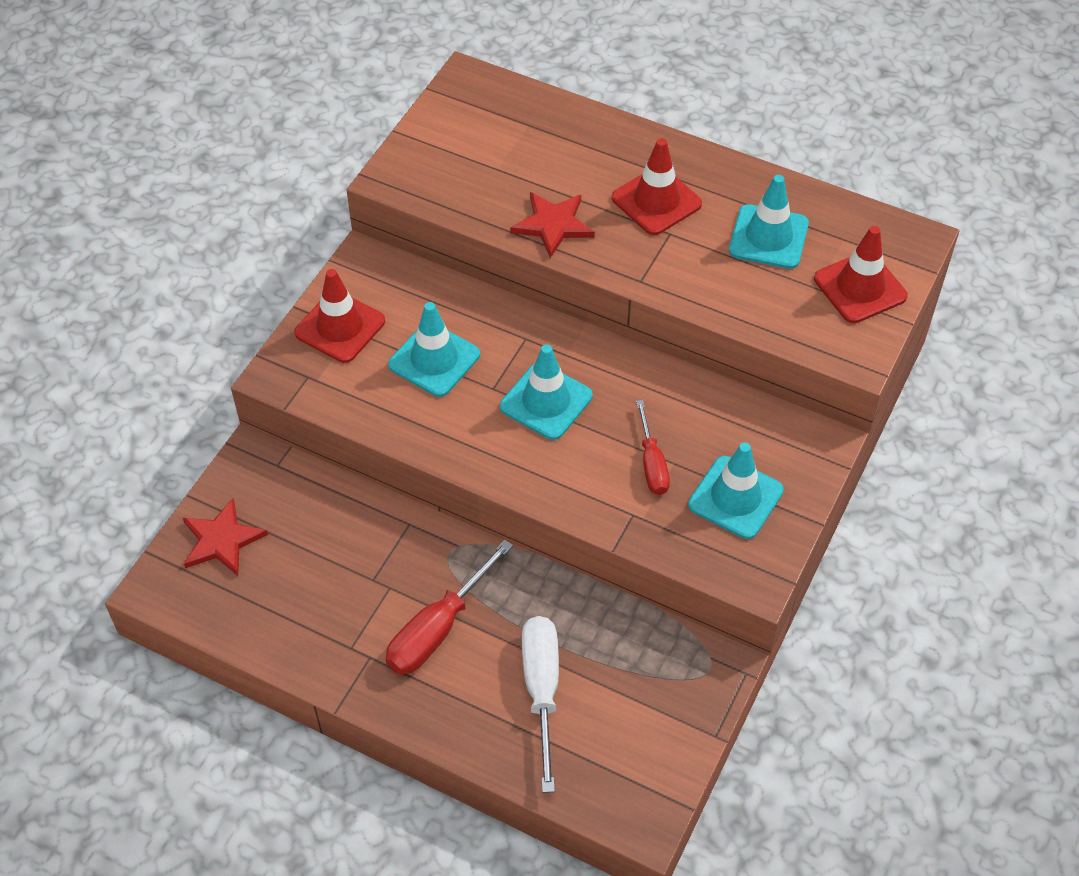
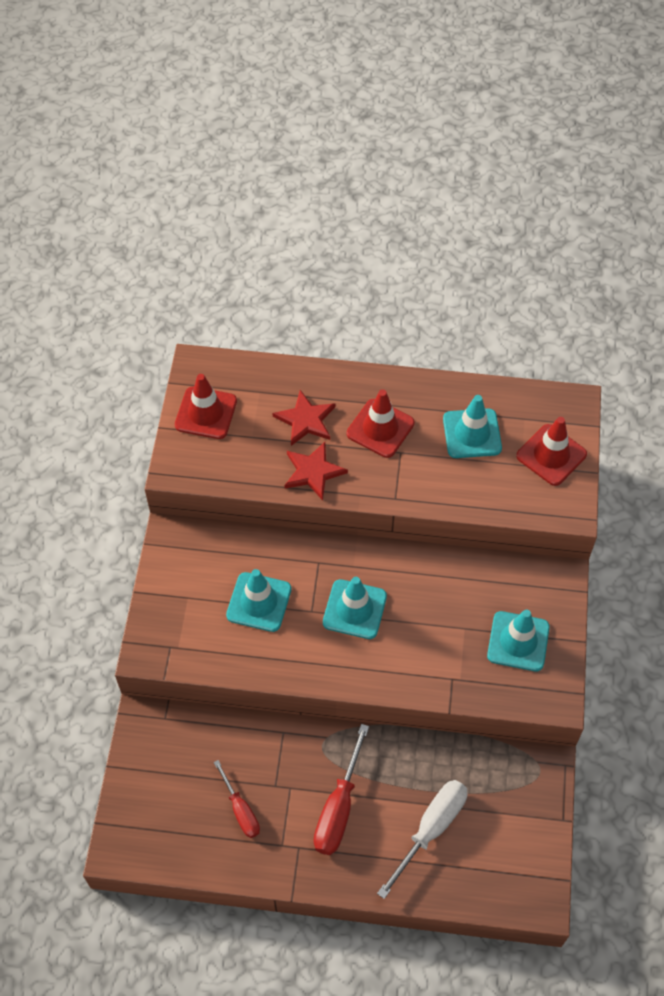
camera: 20 degrees left, 5 degrees up
(222, 540) = (150, 794): red star -> red star (305, 420)
(340, 327) = (177, 598): red traffic cone -> red traffic cone (206, 413)
(541, 690) = (431, 829): white screwdriver -> white screwdriver turned 60 degrees clockwise
(652, 463) = (450, 634): red screwdriver -> red screwdriver (241, 810)

